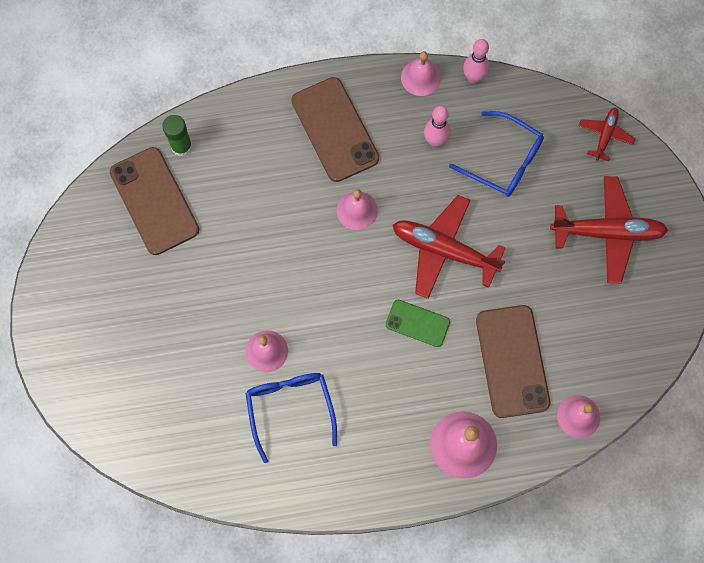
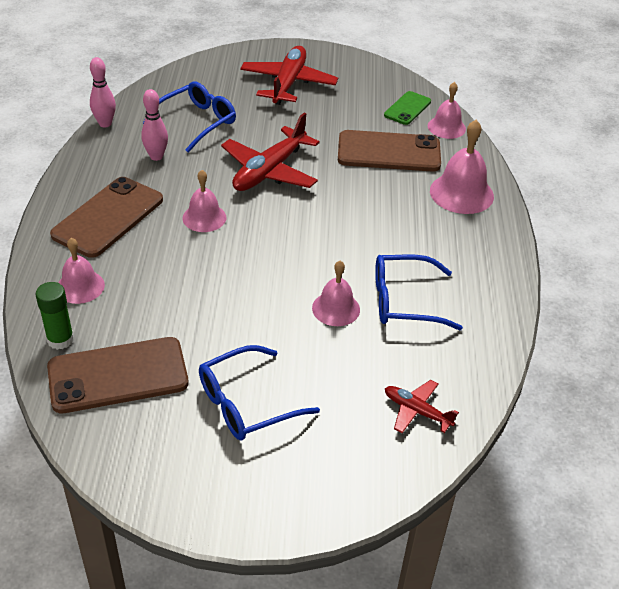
camera: 80 degrees left, 30 degrees down
(147, 303) = (247, 403): none -> blue glasses
(335, 129) = (108, 217): brown phone -> brown phone turned 45 degrees counterclockwise
(417, 323) = (337, 199): green phone -> green phone (407, 108)
(420, 77) = (85, 153): pink bell -> pink bell (80, 286)
(605, 135) = (200, 68): red plane -> red plane (416, 411)

